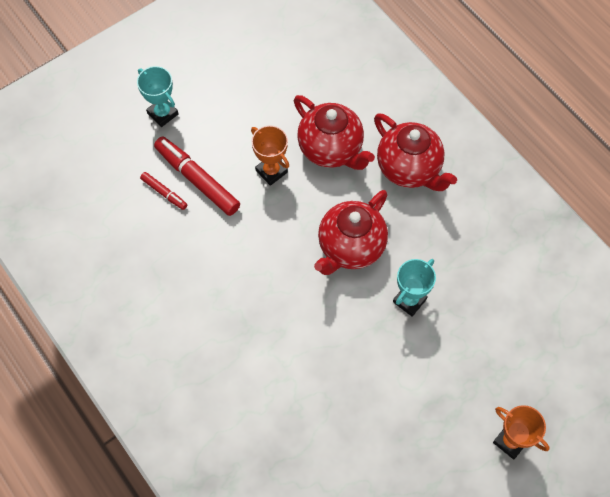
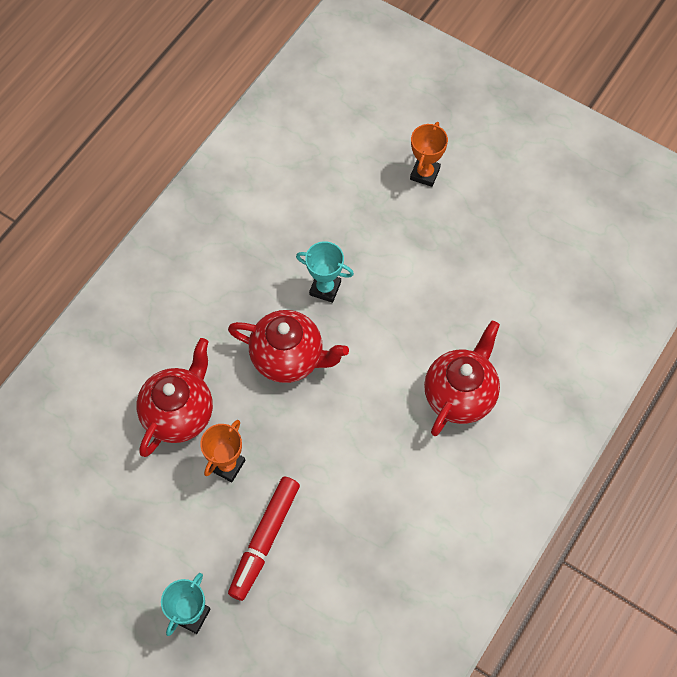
camera: 110 degrees left, 0 degrees up
(164, 193) = (293, 569): red marker -> none
(409, 169) = (178, 330): red teapot -> red teapot (460, 395)

